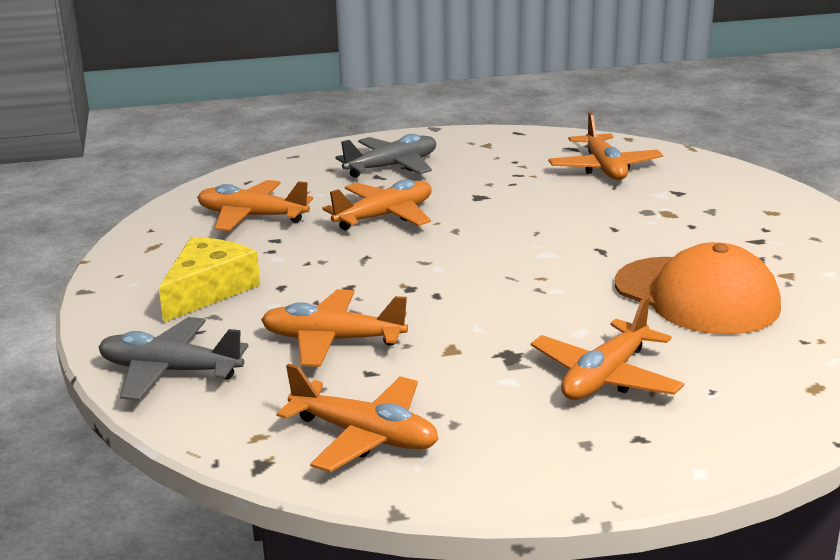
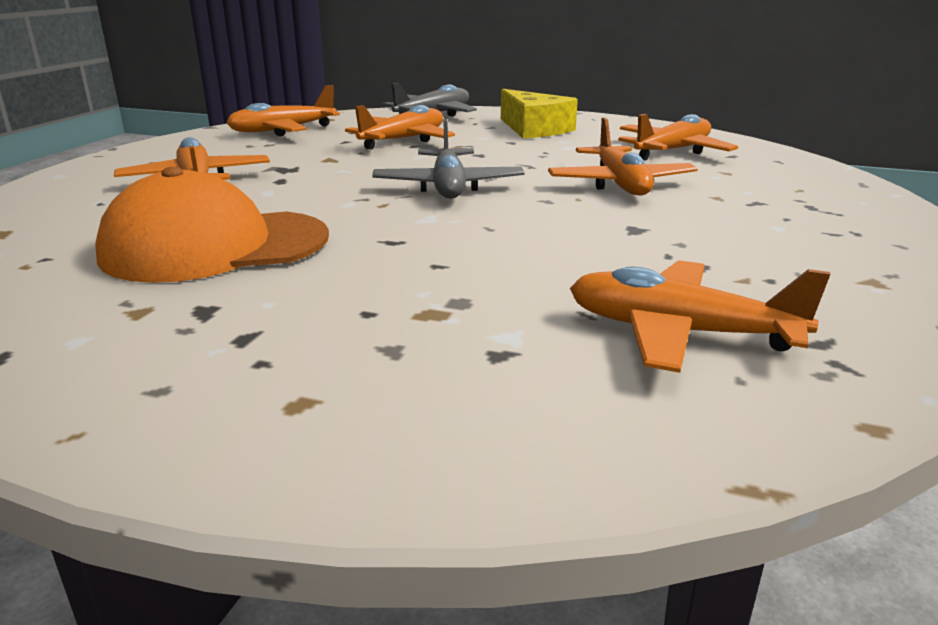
camera: 120 degrees right, 0 degrees up
(392, 167) = (789, 212): grey plane -> grey plane (448, 187)

